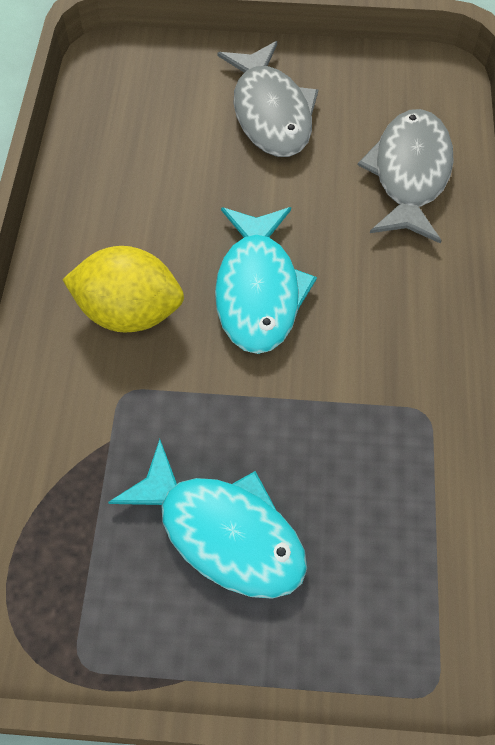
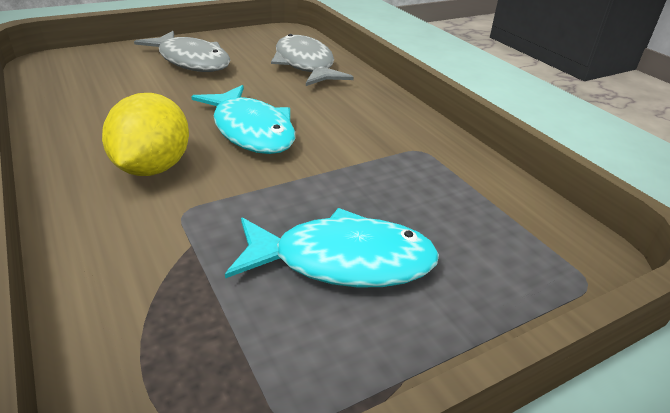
camera: 35 degrees left, 25 degrees down
(129, 312) = (153, 168): yellow lemon -> yellow lemon turned 60 degrees counterclockwise

